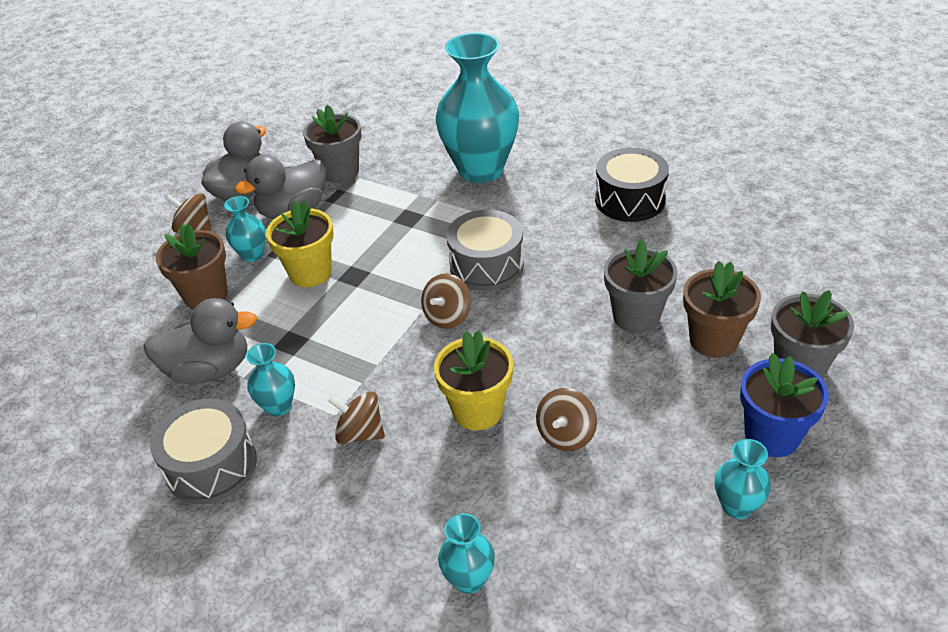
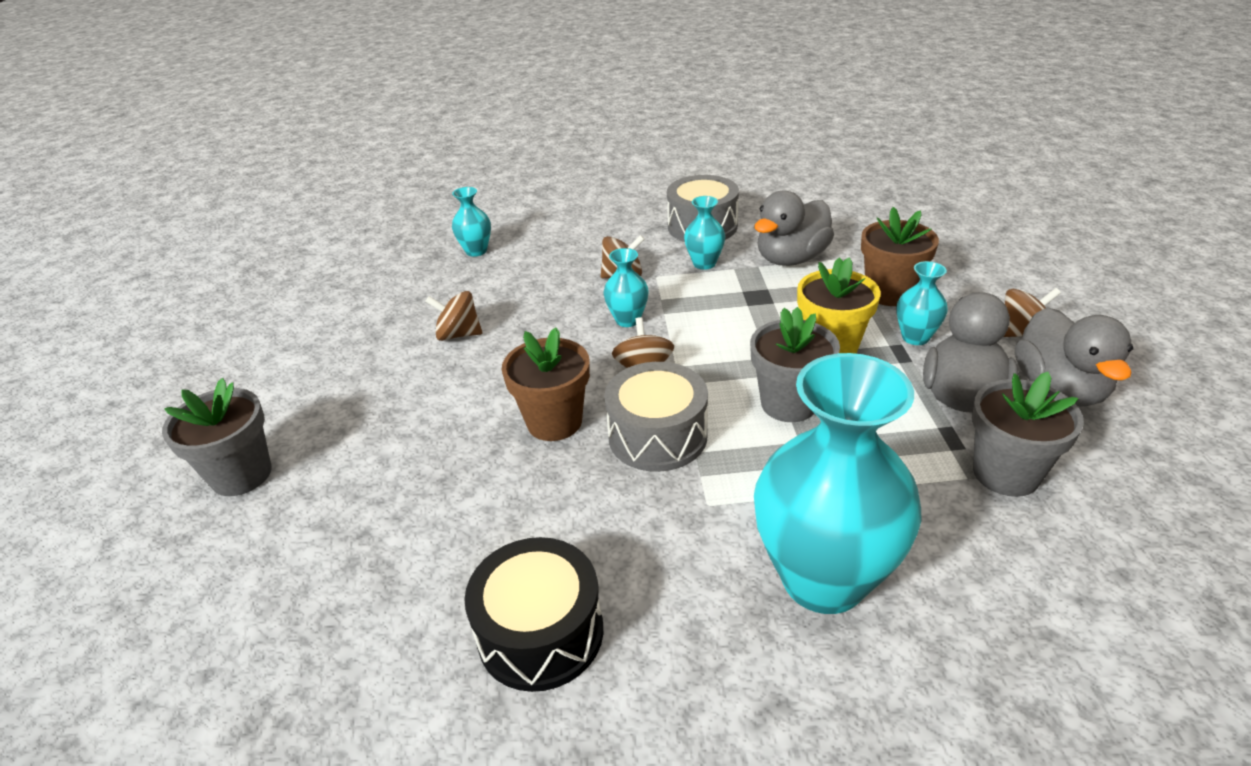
camera: 145 degrees right, 5 degrees down
(477, 410) = (545, 320): yellow flower pot -> none
(566, 435) = (458, 334): brown spinning top -> brown spinning top turned 75 degrees counterclockwise
(636, 317) = (443, 453): grey flower pot -> grey flower pot (788, 404)
(713, 340) = (344, 464): brown flower pot -> brown flower pot (554, 422)
(736, 506) = (299, 347): turquoise vase -> turquoise vase (627, 320)
(771, 436) = (271, 402): blue flower pot -> none

